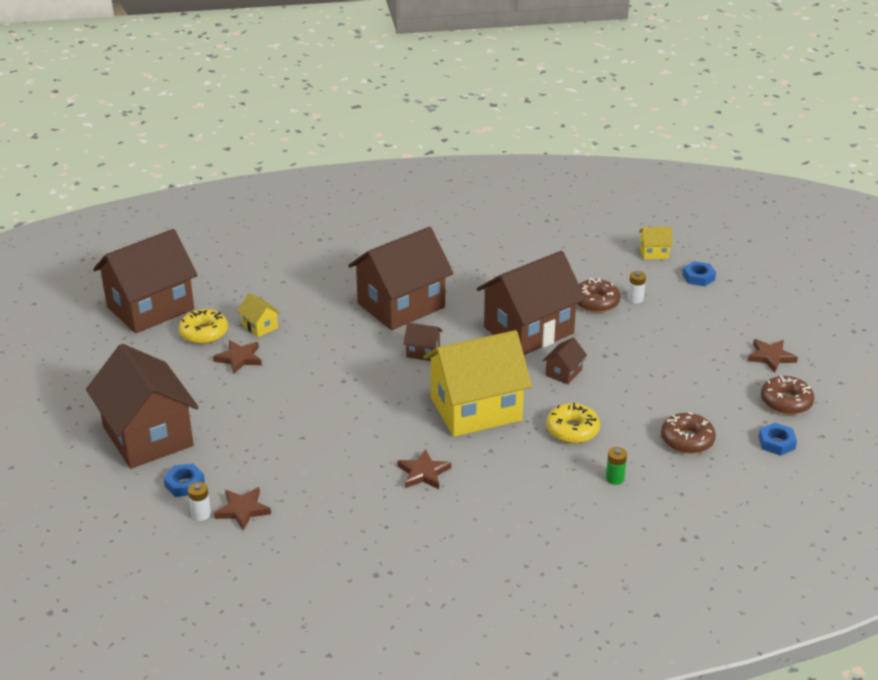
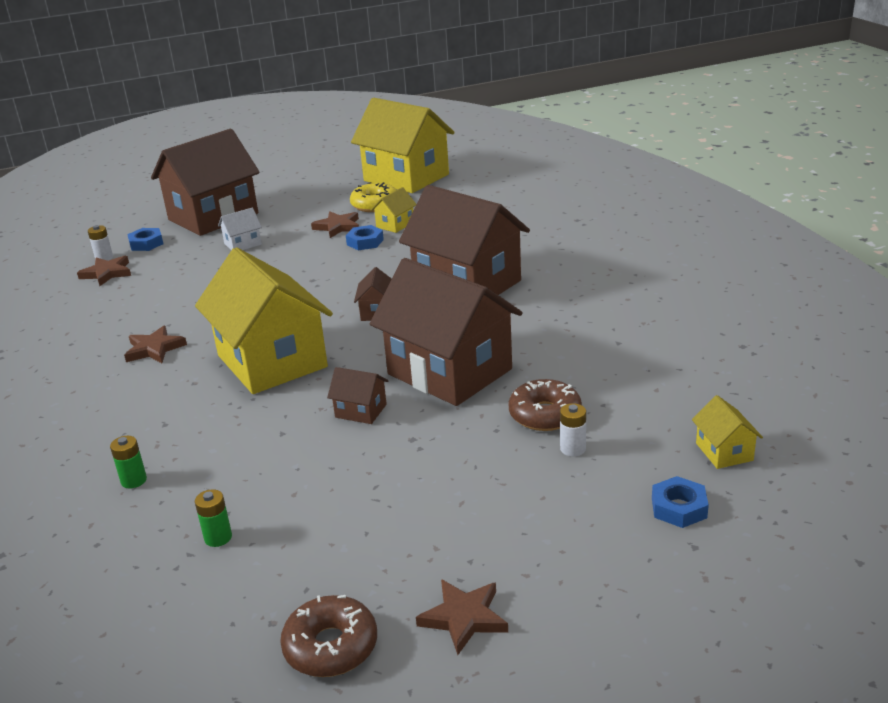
camera: 80 degrees right, 5 degrees down
(150, 308) = (406, 178): brown house -> yellow house
(236, 418) = (243, 244): none -> white house
(572, 430) = (236, 434): yellow donut -> none
(687, 440) = (218, 537): brown donut -> green battery
(776, 443) = (213, 640): blue nut -> blue nut (365, 242)

